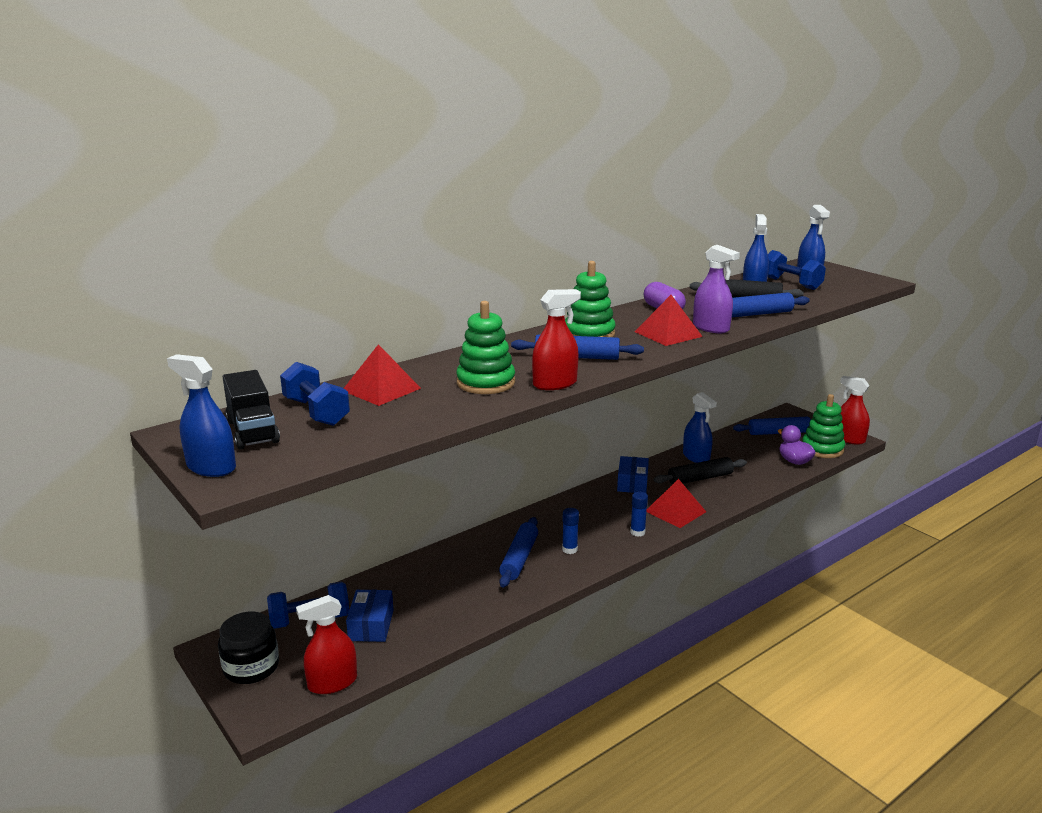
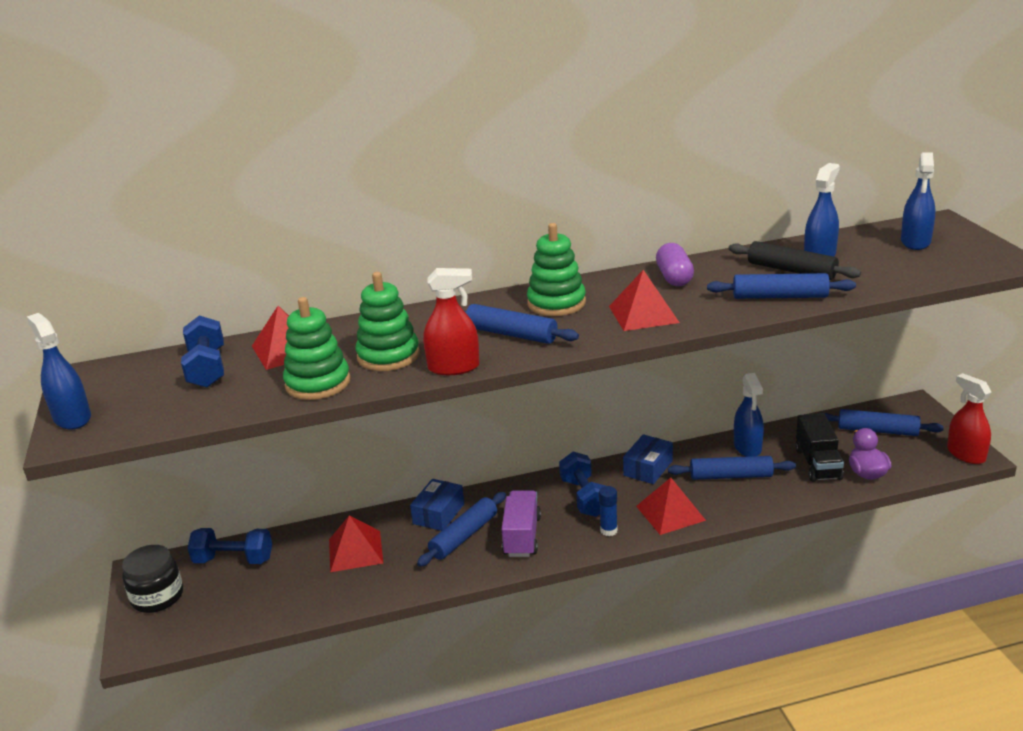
camera: 25 degrees right, 5 degrees up
(252, 431) = (137, 383): black truck -> black truck (818, 464)
(332, 683) = (210, 629): red spray bottle -> none
(371, 625) = (280, 578): blue box -> blue box (438, 514)
(428, 588) = (355, 551): none -> red pyramid
(569, 549) = (522, 536): blue glue stick -> purple truck
(700, 478) = (731, 476): black rolling pin -> blue rolling pin
(711, 328) = (702, 311): purple spray bottle -> none
(791, 283) = (877, 253): blue dumbbell -> blue dumbbell (584, 497)
(822, 449) = (918, 462): green stacking toy -> green stacking toy (318, 383)

